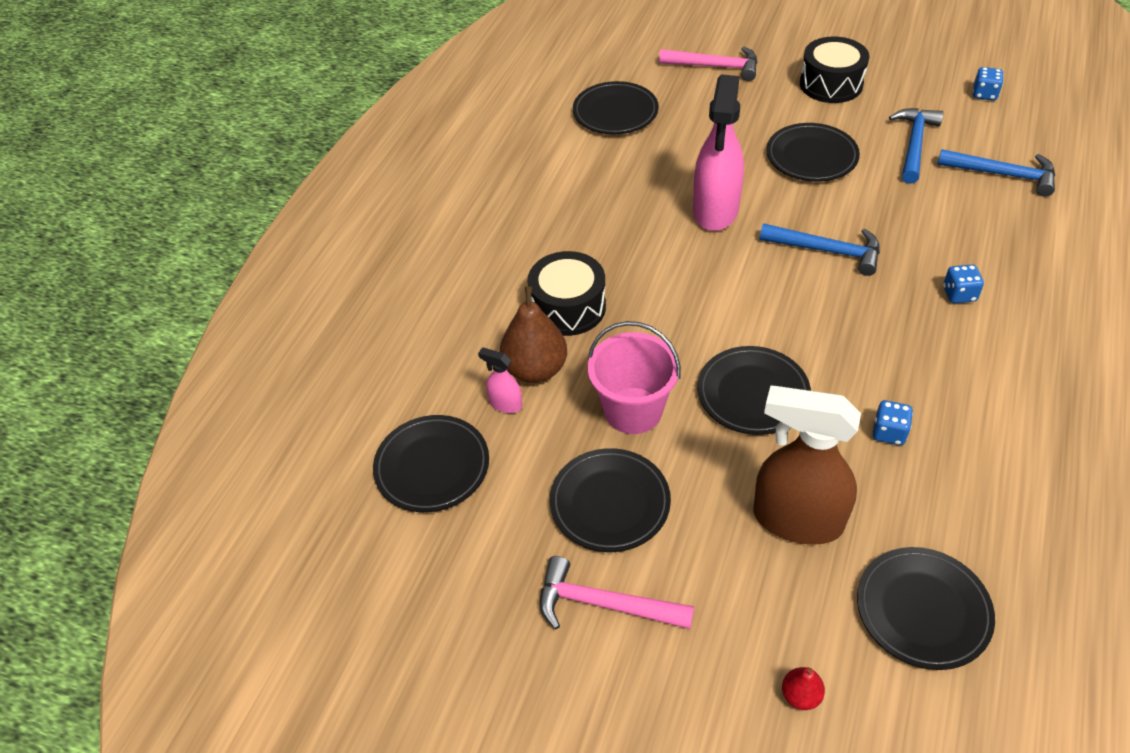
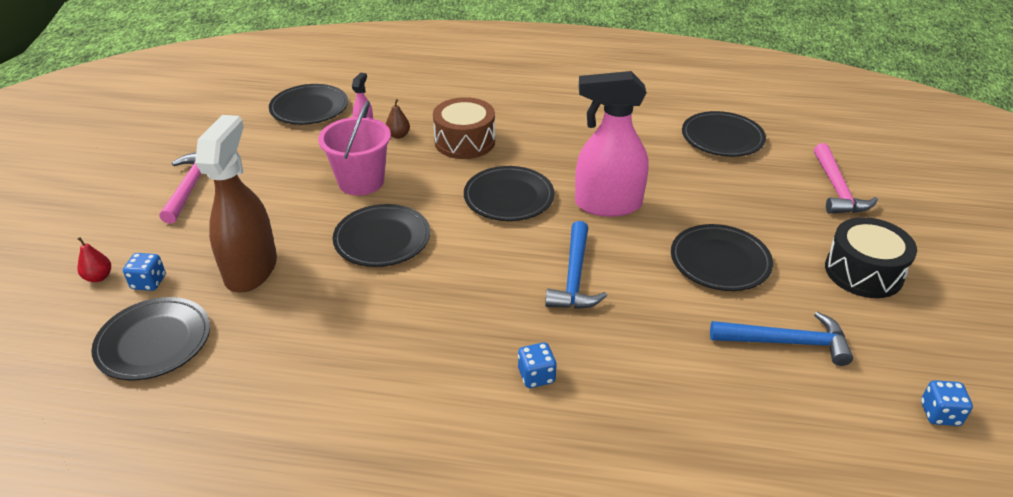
camera: 75 degrees right, 10 degrees down
(535, 369) = (398, 135): brown pear -> brown pear, size x0.49
(568, 307) = (464, 142): black drum -> brown drum
(610, 503) = (275, 180): black plate -> black plate (508, 198)
(889, 432) = (342, 322): blue dice -> blue dice (149, 282)
(1003, 174) = (769, 425): blue hammer -> none

